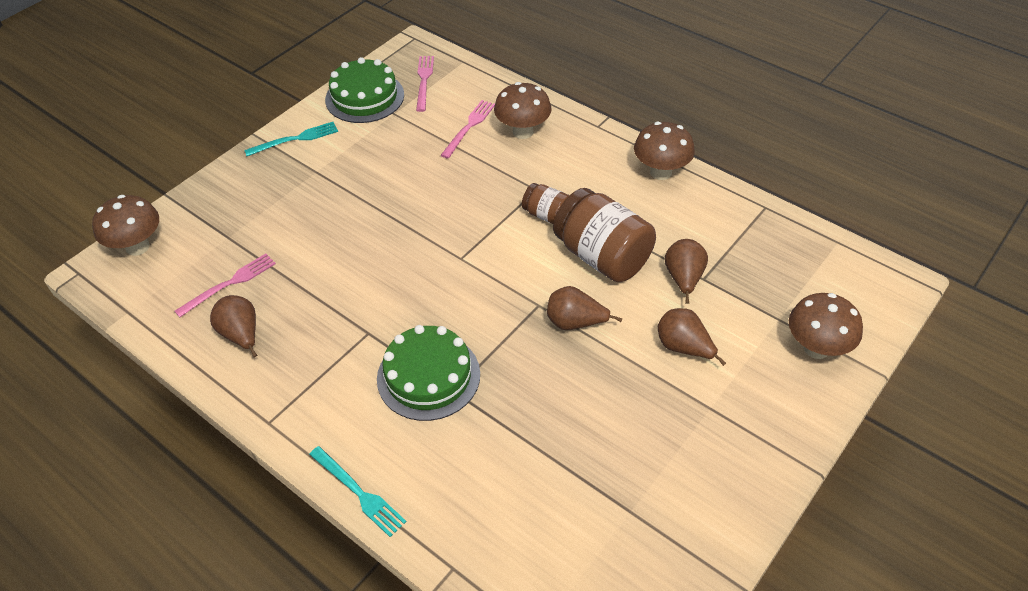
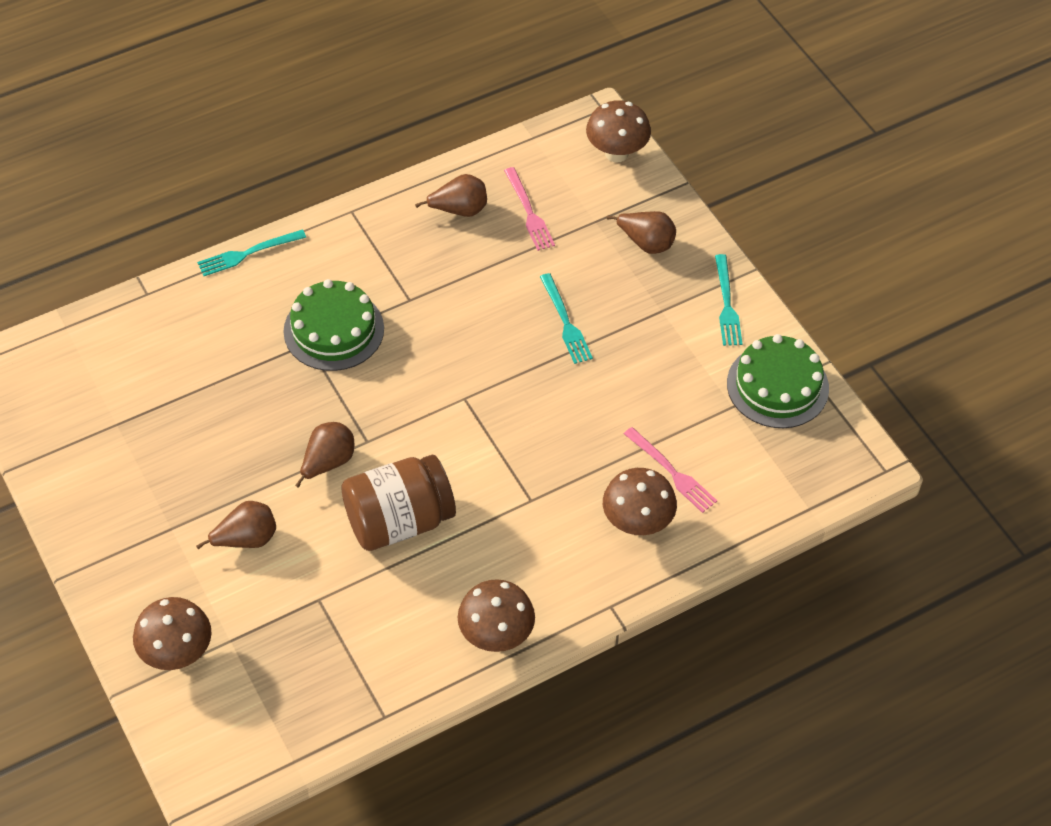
camera: 110 degrees right, 5 degrees up
(351, 222) = (565, 322): none -> turquoise fork
(424, 81) = (784, 454): pink fork -> none
(547, 215) = (486, 494): brown jar -> none
(683, 279) = (328, 580): brown pear -> brown pear (646, 243)

